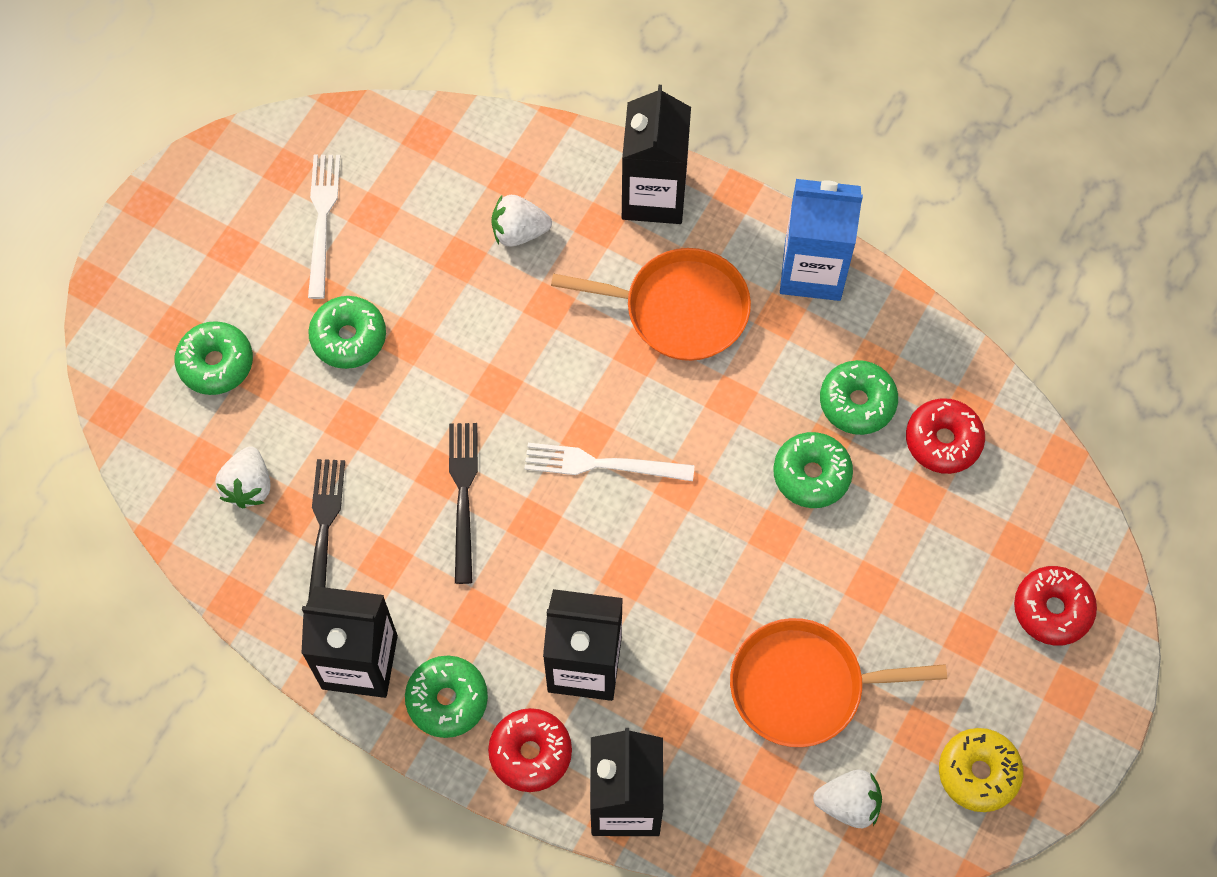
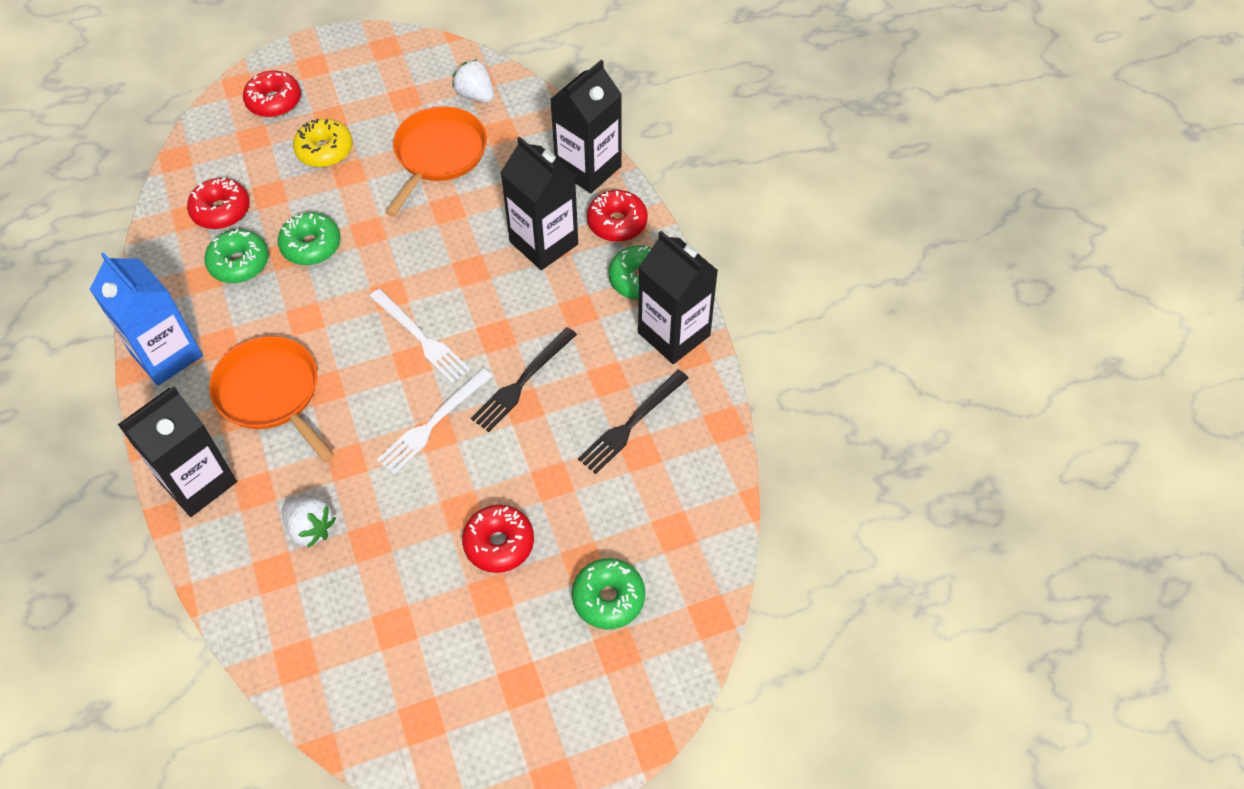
camera: 140 degrees left, 10 degrees down
(248, 486) = (656, 491): white strawberry -> none
(322, 220) = (435, 653): white fork -> white fork (433, 423)
(349, 337) = (499, 543): green donut -> red donut
(803, 686) = (438, 155): orange pan -> orange pan turned 105 degrees counterclockwise
(978, 772) = (398, 66): yellow donut -> yellow donut (325, 150)

